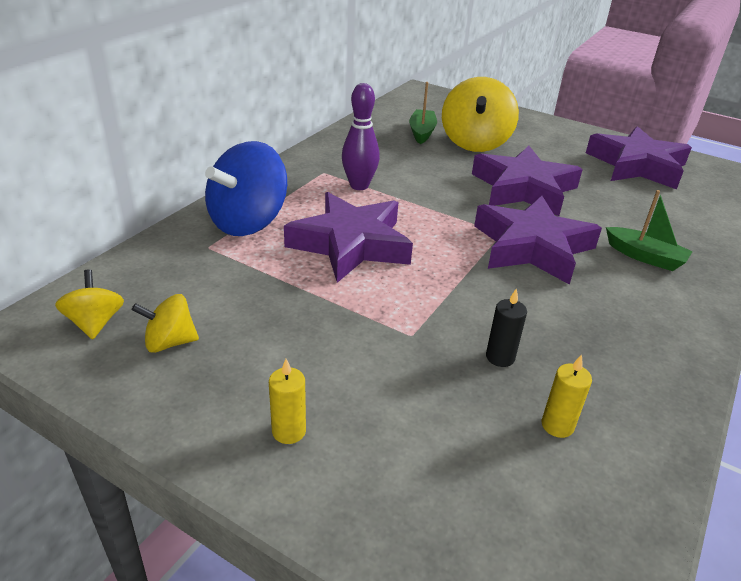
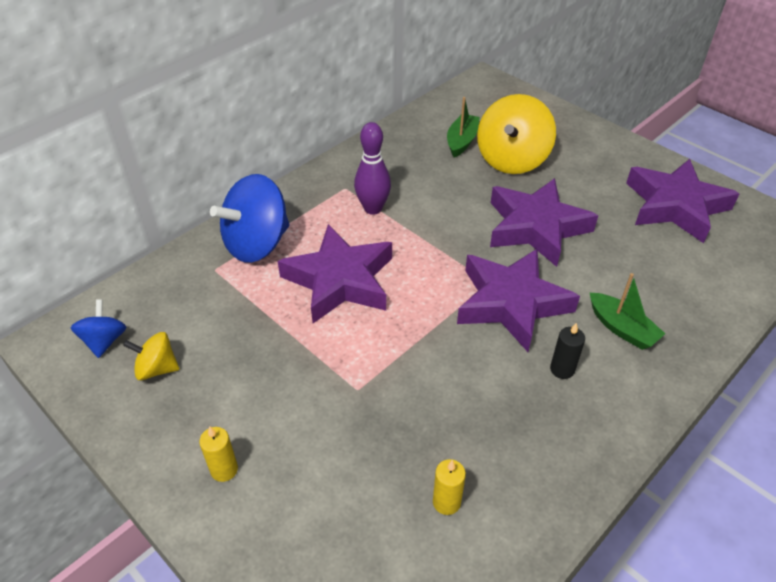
camera: 15 degrees right, 10 degrees up
(95, 323) = (104, 341): yellow spinning top -> blue spinning top
(500, 357) = (426, 425): black candle -> black candle (562, 369)

